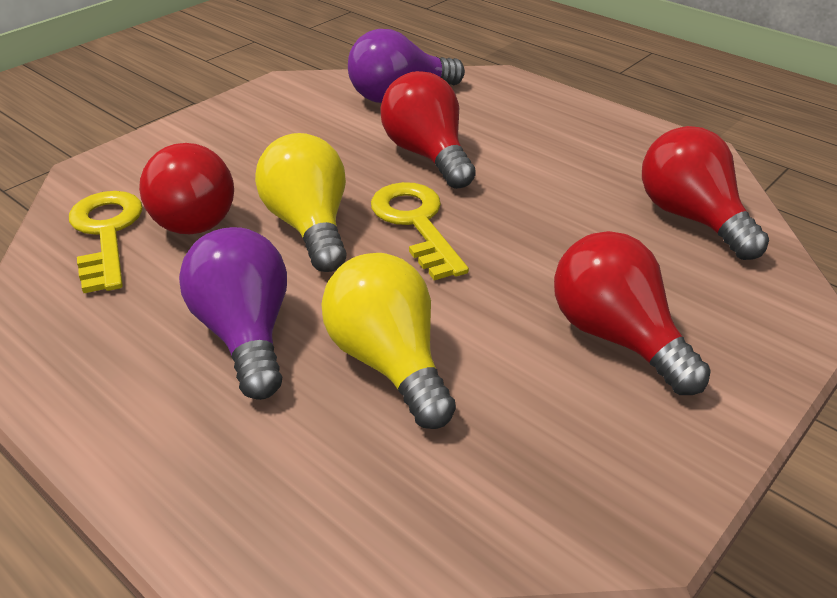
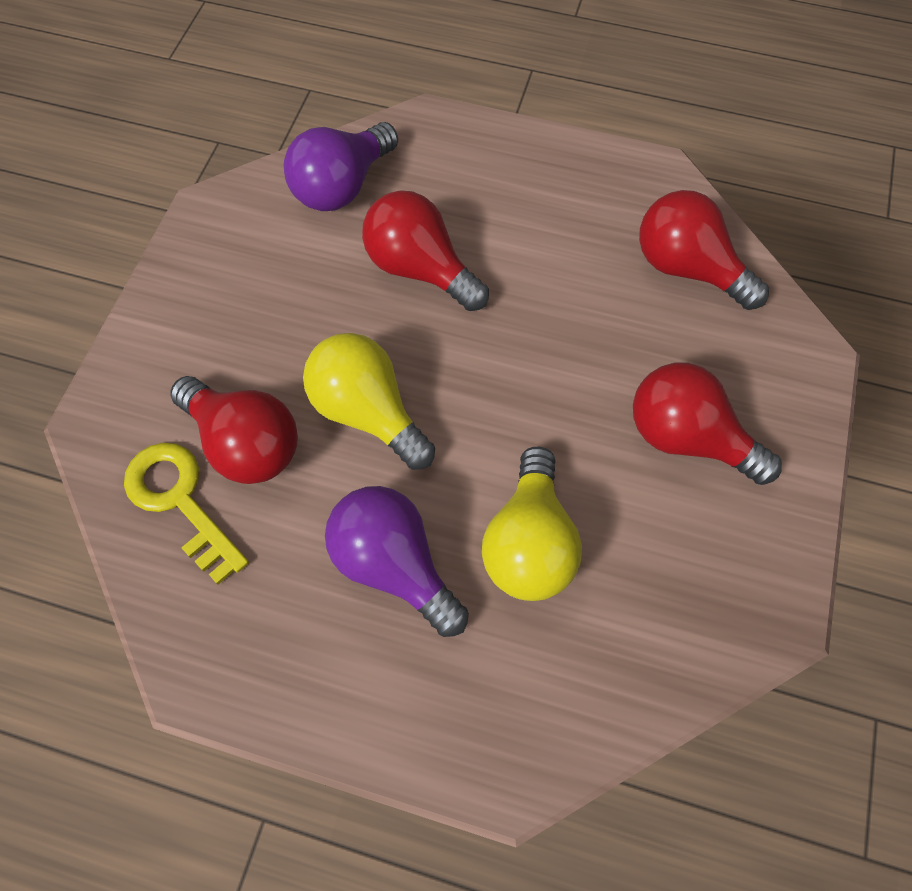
camera: 25 degrees left, 25 degrees up
(389, 362) = (529, 542): yellow light bulb -> yellow light bulb turned 120 degrees counterclockwise
(416, 223) = (461, 369): yellow key -> none

